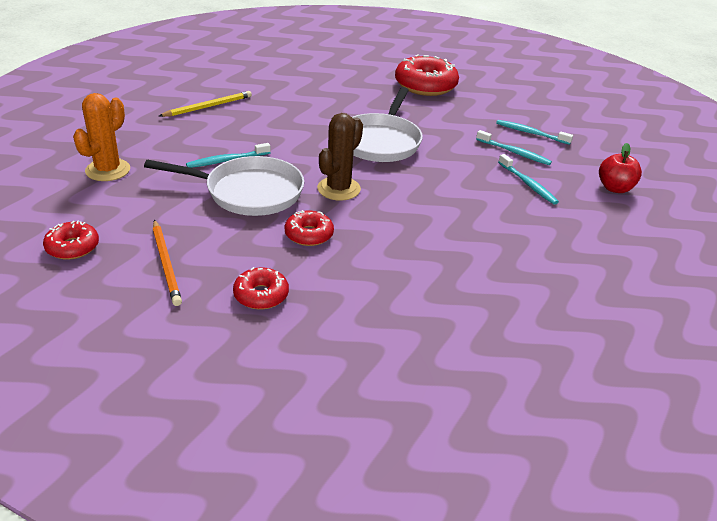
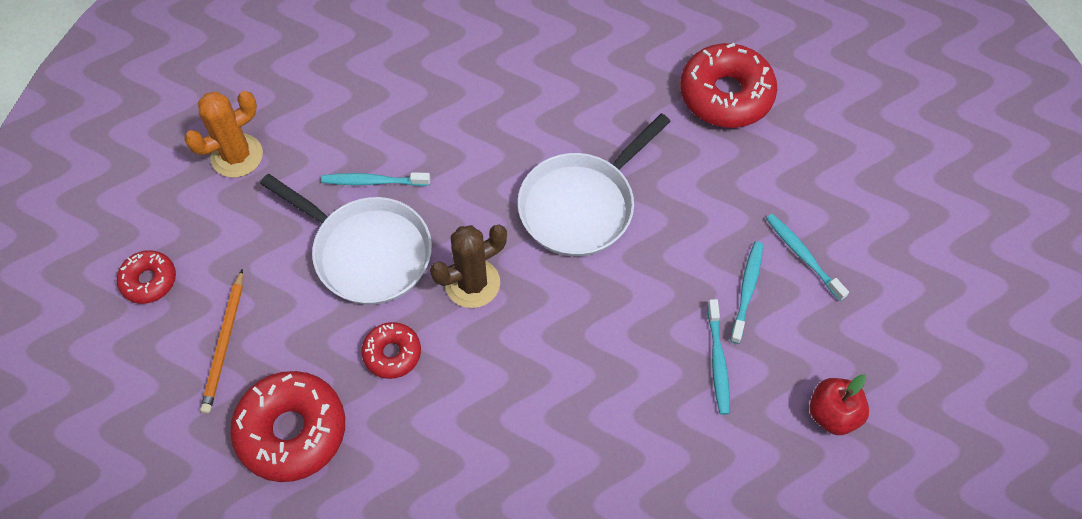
camera: 30 degrees right, 25 degrees up
(208, 106) = (407, 59): yellow pencil -> none
(261, 295) = (292, 431): red donut -> red donut, size x1.83
(514, 152) = (747, 290): turquoise toothbrush -> turquoise toothbrush turned 135 degrees counterclockwise

